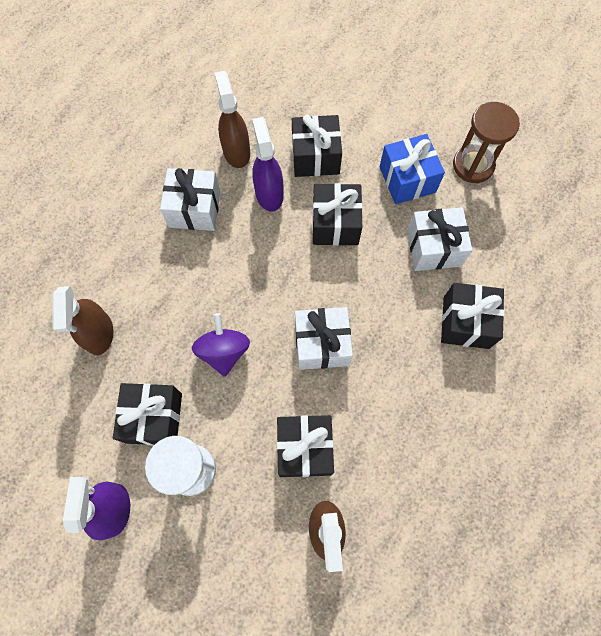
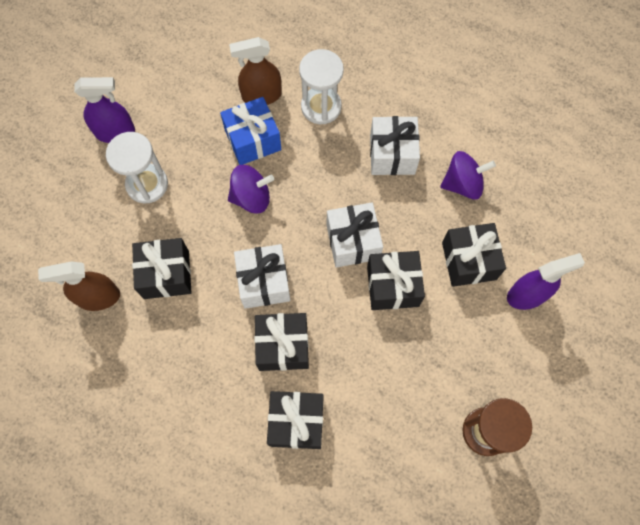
camera: 85 degrees right, 0 degrees up
(126, 272) = (321, 107): none -> white hourglass
(154, 418) = (190, 149): black gift -> black gift (283, 346)
(236, 151) = (462, 184): brown spray bottle -> purple spinning top
(269, 194) = (418, 220): purple spray bottle -> purple spray bottle (527, 295)
(407, 179) = (456, 358): blue gift -> blue gift (253, 140)
(434, 248) = (377, 388): white gift -> white gift (353, 241)

